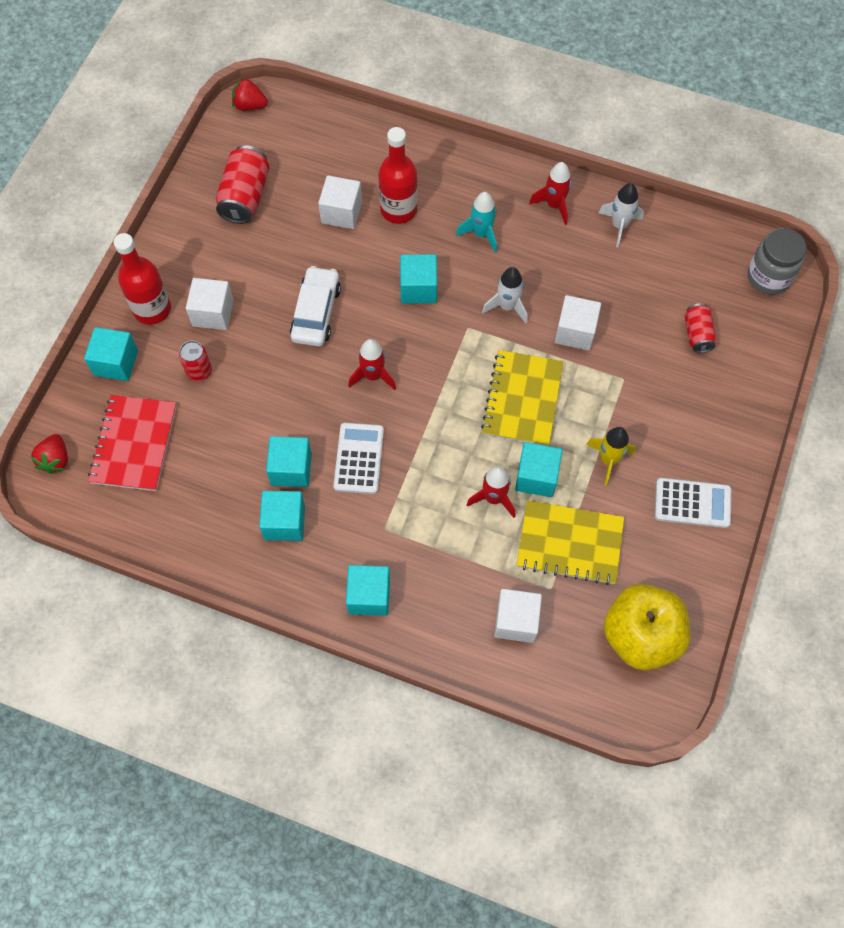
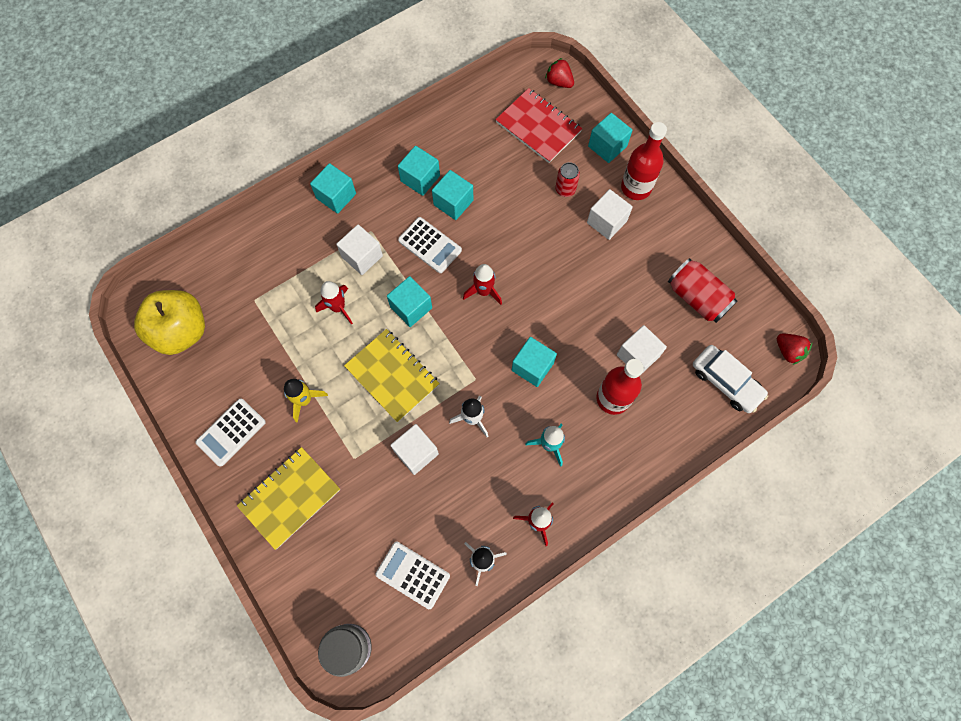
camera: 125 degrees right, 5 degrees up
(249, 105) = (788, 351): red strawberry -> red strawberry turned 90 degrees clockwise
(316, 312) = (561, 286): white car -> white car (726, 382)
(516, 621) = (252, 266): white cube -> white cube (362, 256)
(536, 477) = (331, 344): turquoise cube -> turquoise cube (411, 307)
(569, 543) = (271, 332): yellow notebook -> yellow notebook (290, 498)
(675, 268) = (413, 575): none -> white calculator
(697, 334) = (346, 543): red can -> none

